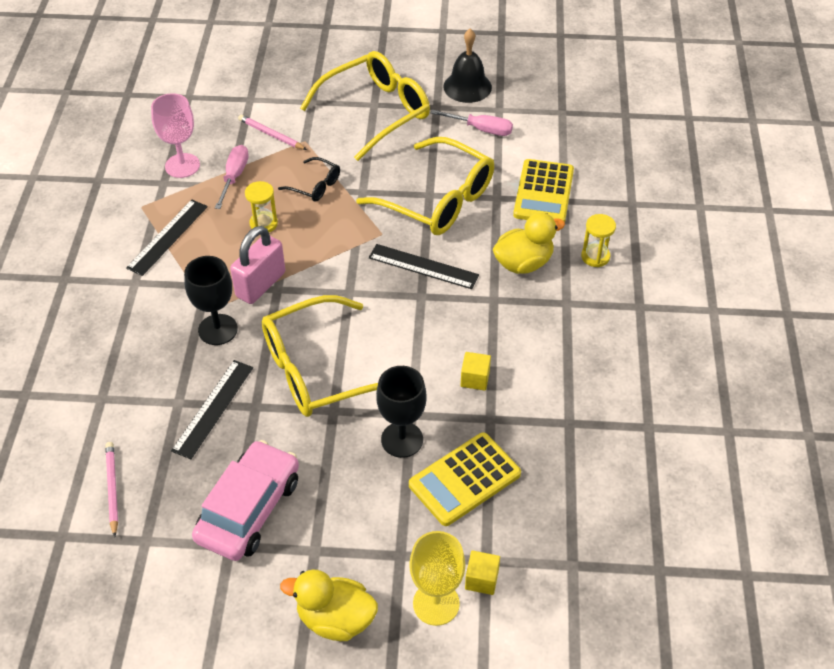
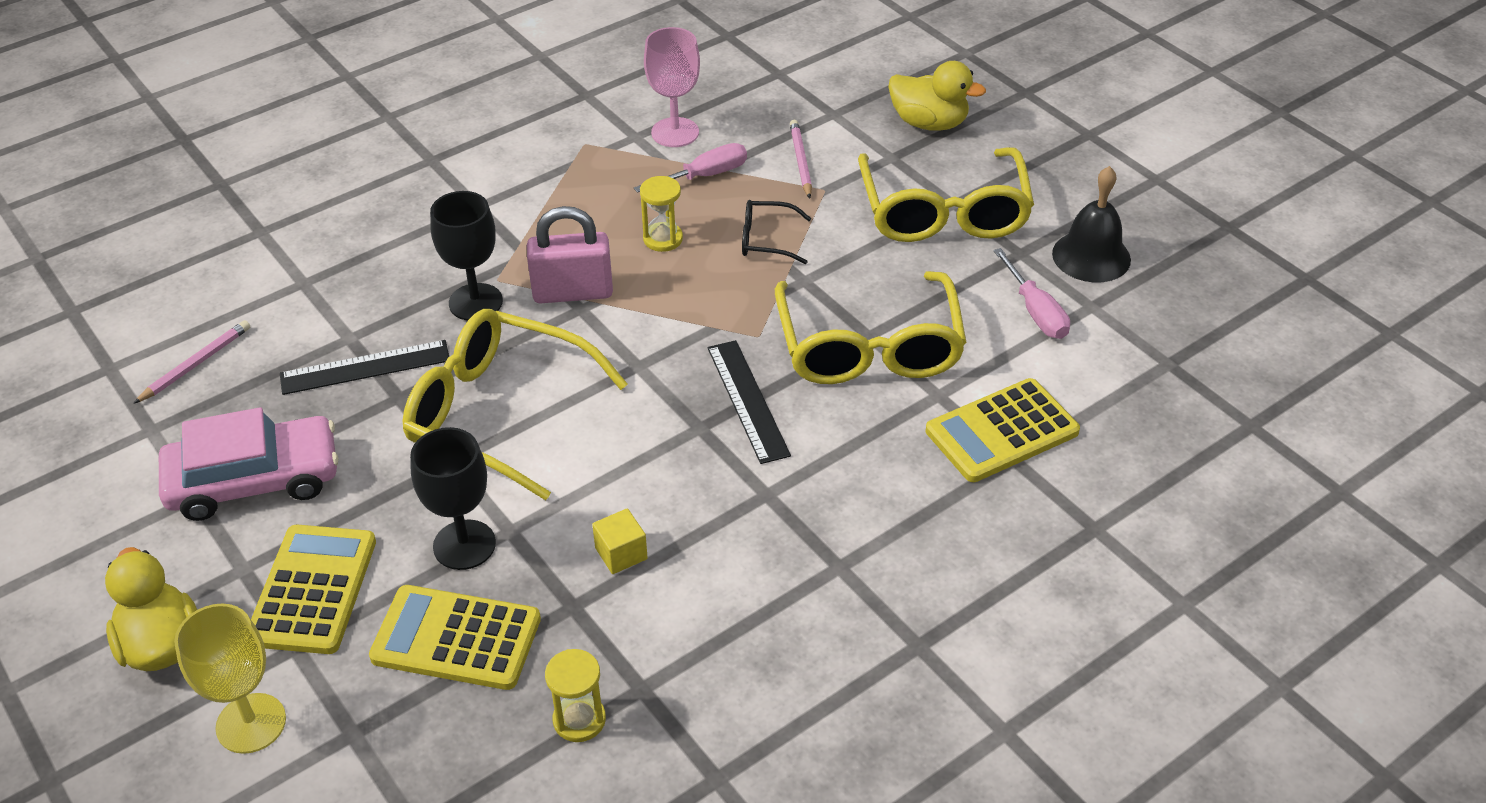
camera: 50 degrees right, 5 degrees down
(167, 237) = (564, 187): black ruler -> none
(315, 186) = (766, 240): black glasses -> black glasses turned 105 degrees clockwise
(365, 525) = (313, 590): none -> yellow calculator
(376, 112) = (943, 212): yellow glasses -> yellow glasses turned 75 degrees clockwise
(481, 579) = (320, 746): yellow cube -> none
(523, 263) = (858, 485): yellow duck -> yellow duck (929, 123)
(595, 256) = (953, 547): yellow hourglass -> yellow hourglass (579, 720)

